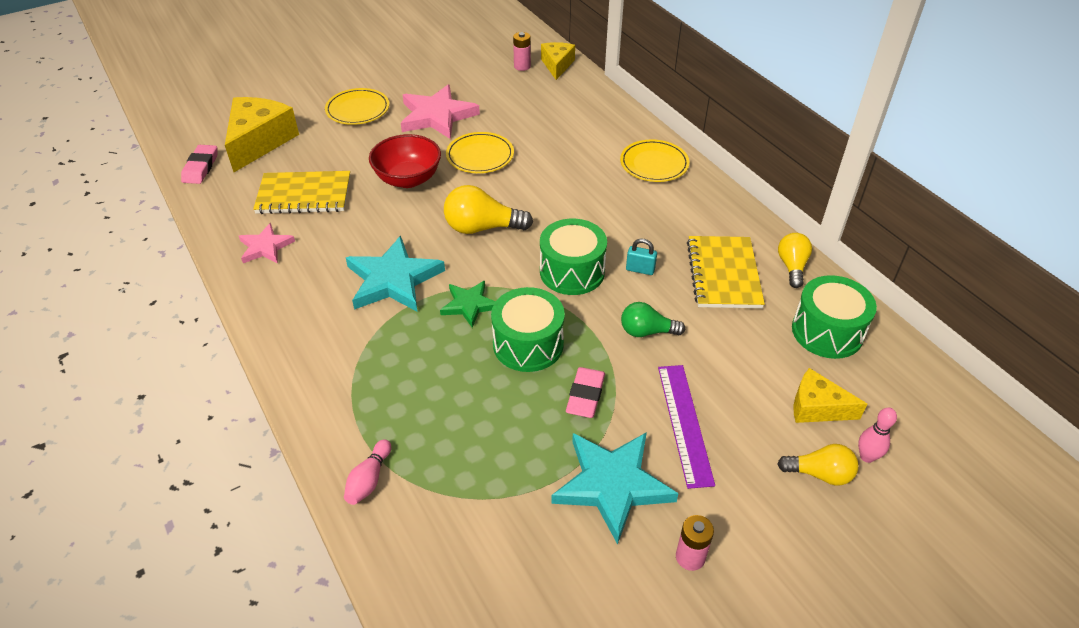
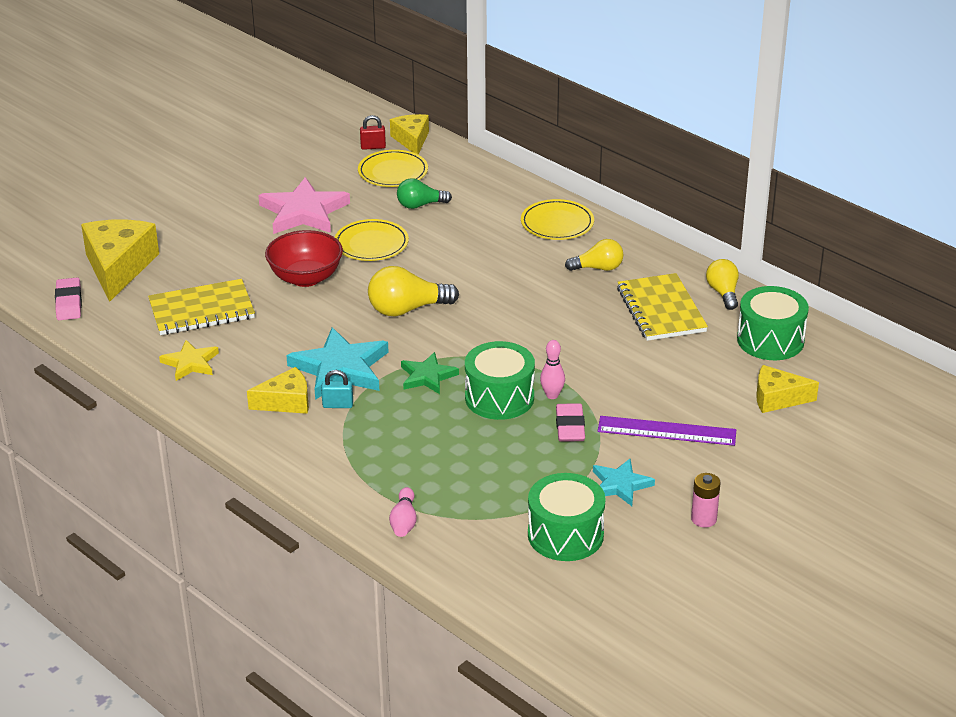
camera: 15 degrees left, 10 degrees down
(265, 247) = (190, 363): pink star -> yellow star
(327, 306) = (286, 402): none -> yellow cheese
(357, 109) = (210, 219): yellow plate -> yellow plate (393, 172)
(522, 66) = (373, 147): pink battery -> red padlock
(572, 271) = (515, 332): green drum -> green drum (565, 535)
(612, 485) = (620, 485): turquoise star -> turquoise star, size x0.58
(640, 269) = (580, 319): turquoise padlock -> turquoise padlock (338, 405)
(647, 331) = (606, 368): green light bulb -> green light bulb (420, 205)
(685, 423) = (666, 431): purple ruler -> purple ruler turned 60 degrees counterclockwise
(819, 474) = (792, 445): yellow light bulb -> yellow light bulb (598, 268)
(867, 456) = (829, 426): pink bowling pin -> pink bowling pin (552, 395)

